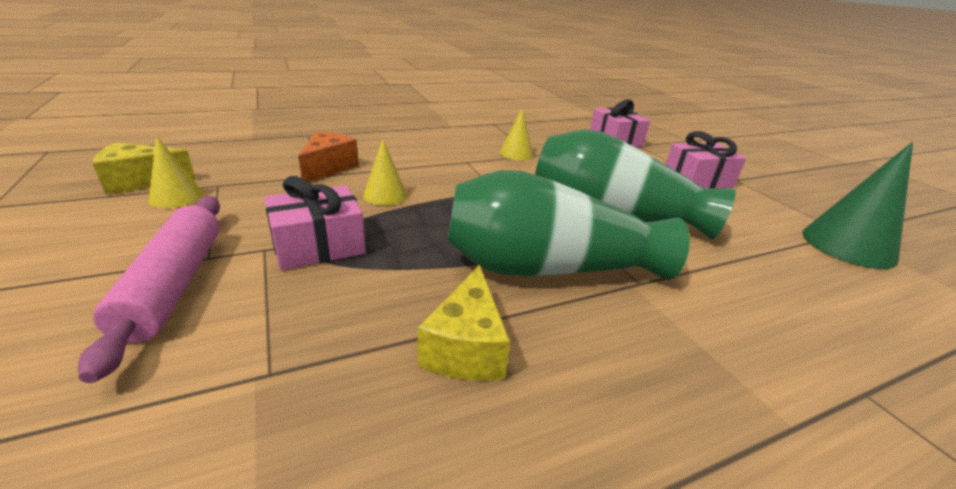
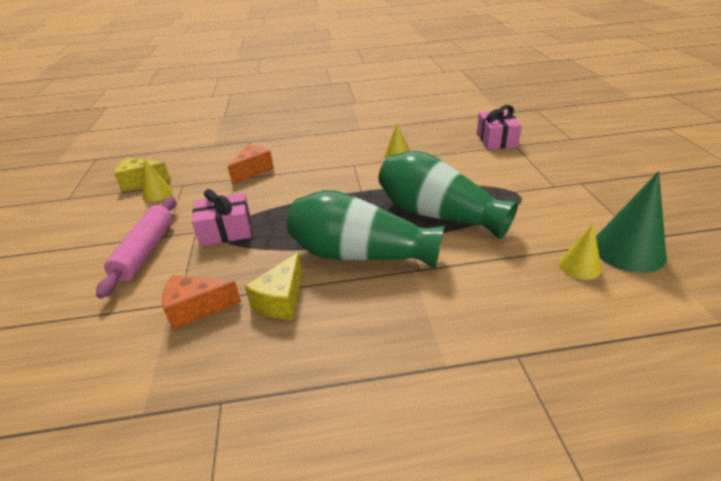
camera: 20 degrees right, 5 degrees up
(313, 381) = (196, 309): none -> orange cheese
(385, 195) = (281, 194): yellow cone -> yellow cone (580, 266)
(697, 180) = (541, 183): pink gift -> none

